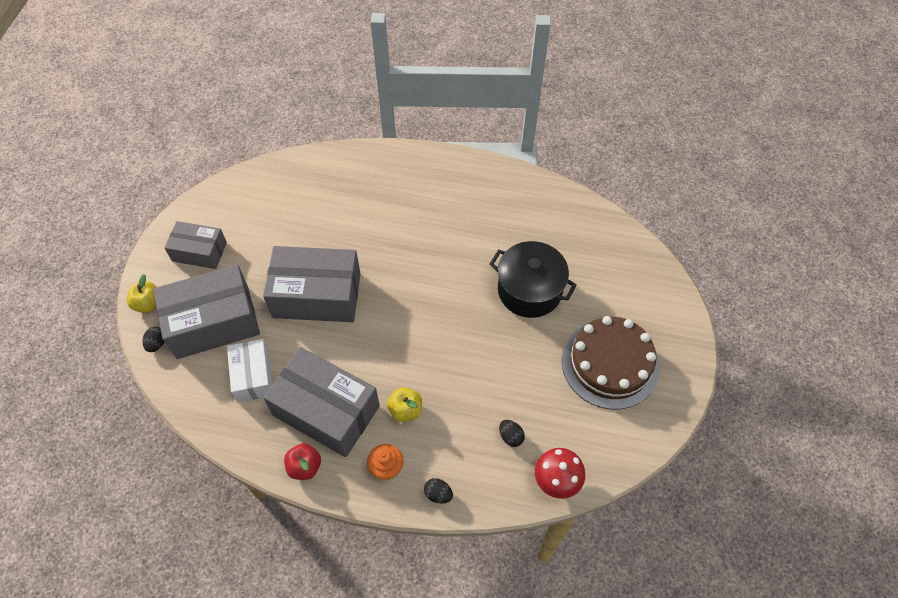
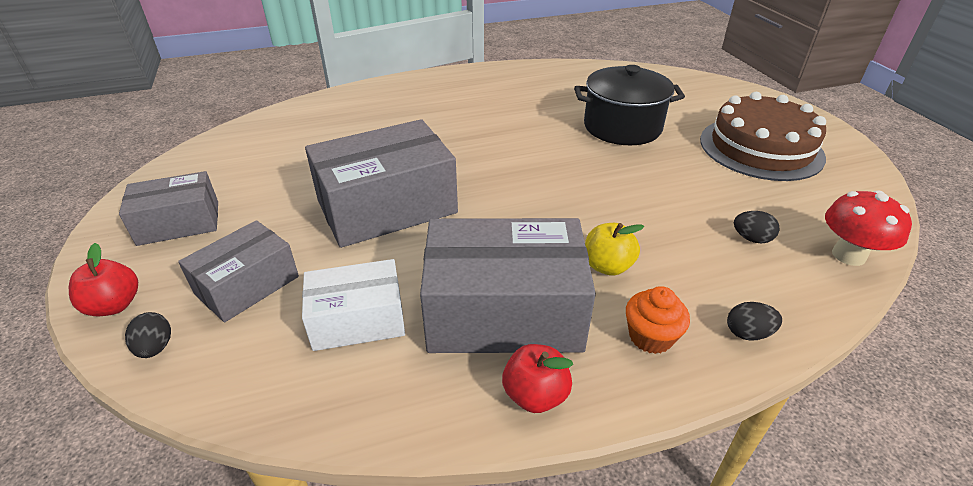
camera: 30 degrees left, 20 degrees down
(148, 304) = (114, 305): yellow apple -> red apple
(213, 322) = (247, 285): grey box -> grey box, size x0.59
(253, 376) = (358, 320): white box -> white box turned 60 degrees counterclockwise

